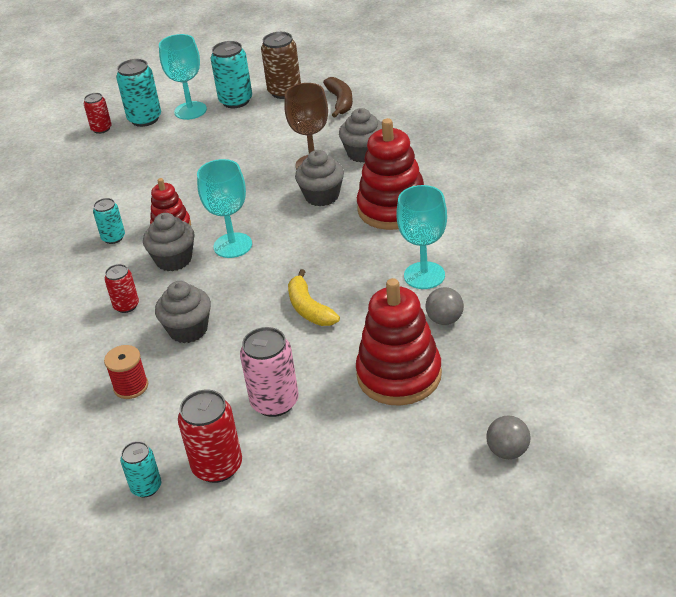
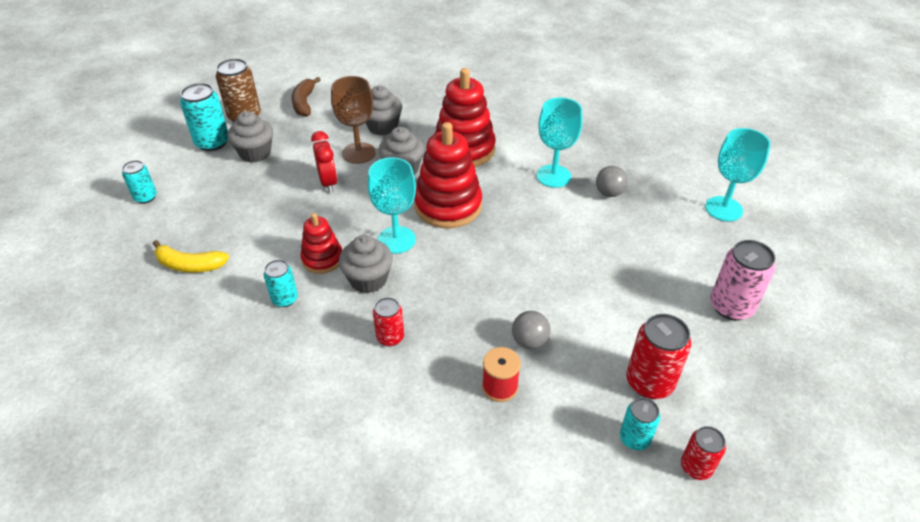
camera: 55 degrees left, 5 degrees up
(101, 129) = (112, 227): red can -> red can (696, 467)
(145, 119) = (145, 197): turquoise can -> turquoise can, size x0.61
(188, 330) = (469, 316): grey cupcake -> grey cupcake (255, 153)
(190, 110) = (181, 169): turquoise goblet -> turquoise goblet (723, 209)
(258, 175) = (328, 182): none -> red clock
(275, 402) = (608, 314): pink can -> pink can (731, 307)
(309, 308) = (523, 242): yellow banana -> yellow banana (189, 265)
(340, 102) = (304, 103): brown banana -> brown banana turned 120 degrees counterclockwise
(399, 375) = (642, 241): red stacking toy -> red stacking toy (448, 206)
(507, 451) = (760, 238): grey ball -> grey ball (529, 341)

